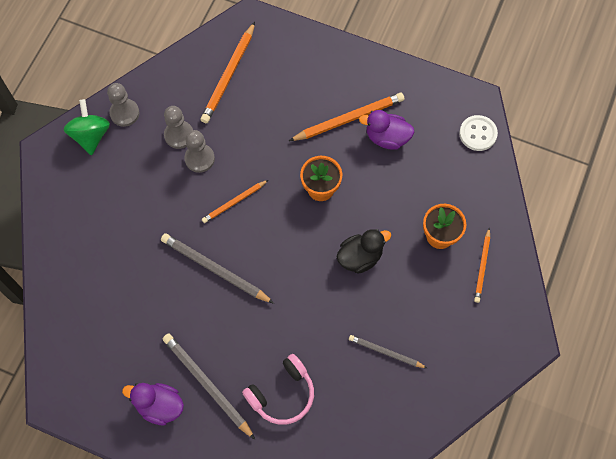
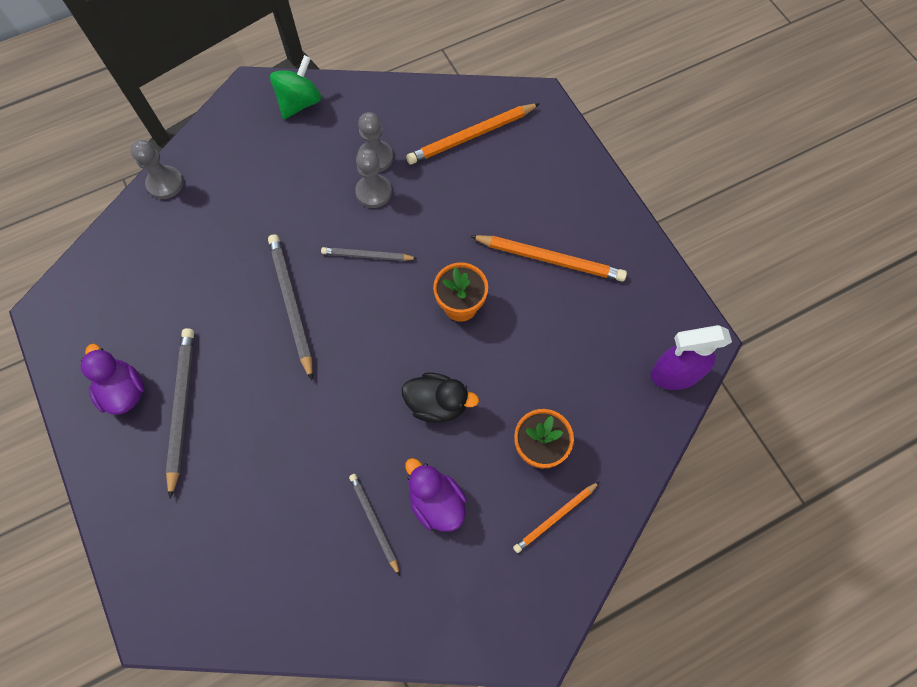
camera: 40 degrees right, 0 degrees up
(124, 113) = (347, 104): grey pawn -> grey pawn (165, 183)
(234, 202) = (367, 256): orange pencil -> grey pencil
(282, 394) = (238, 476): pink headphones -> none
(387, 137) = (572, 306): purple duck -> purple duck (436, 502)
(478, 134) = (674, 374): white button -> purple spray bottle

